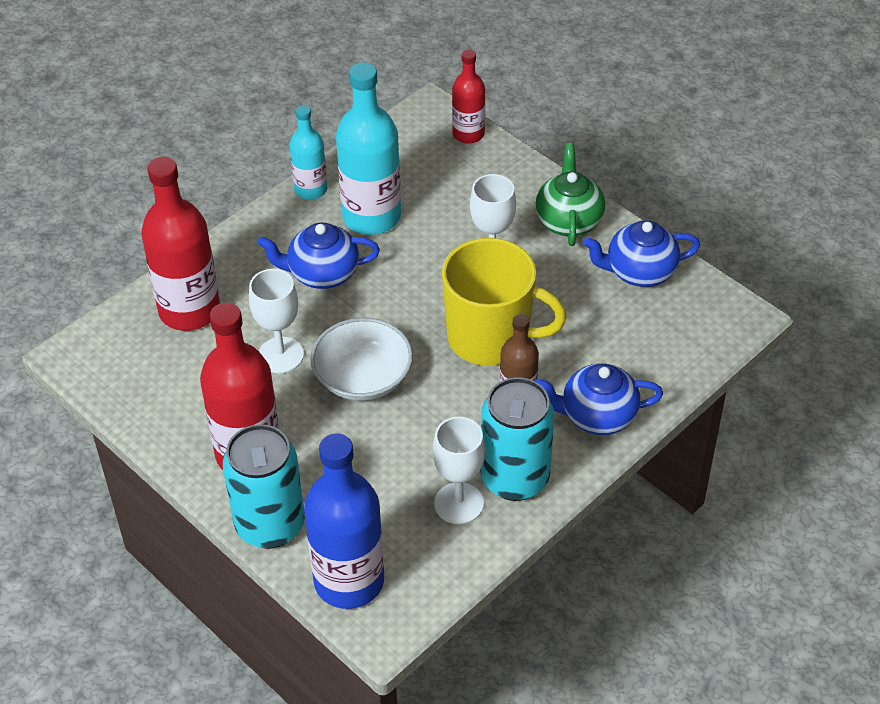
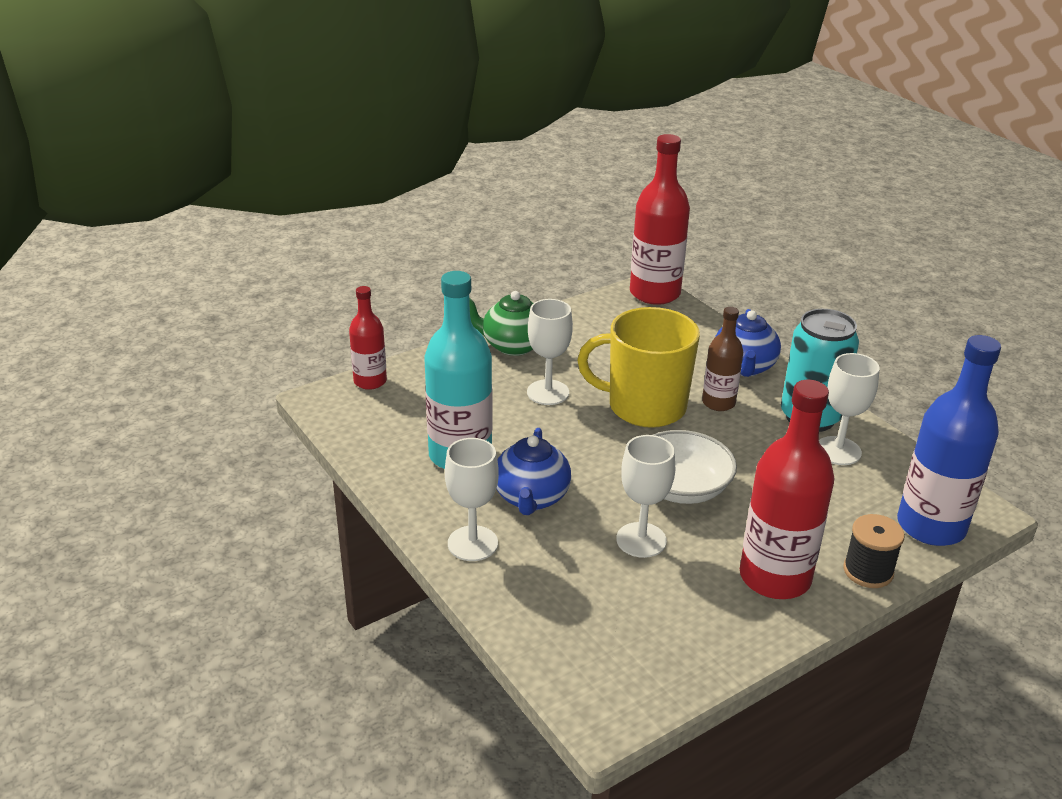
camera: 80 degrees left, 15 degrees down
(189, 310) = (557, 605): red bottle -> red bottle (655, 293)
(253, 246) = (472, 543): none -> white goblet
(270, 525) = (868, 571): turquoise can -> black spool
(311, 189) = (400, 491): turquoise bottle -> none
(490, 337) = (644, 406): yellow mug -> yellow mug turned 105 degrees counterclockwise
(639, 272) = (586, 322): blue teapot -> none

